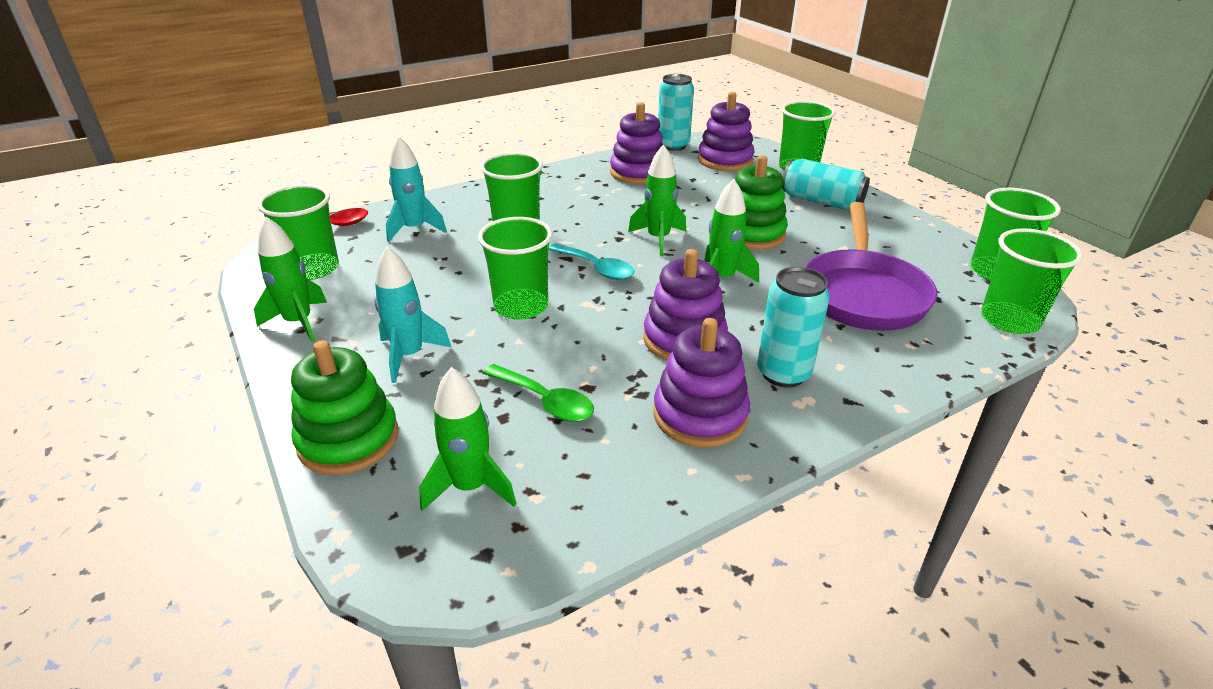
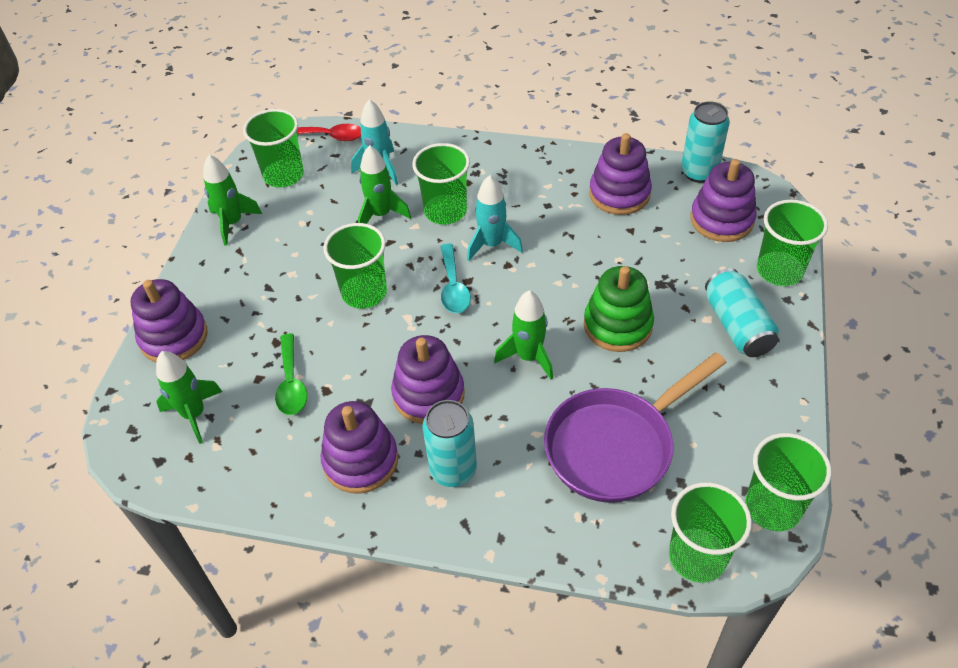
camera: 45 degrees right, 15 degrees up
(348, 439) = (174, 337): green stacking toy -> purple stacking toy
(409, 355) = (260, 293): turquoise rocket -> turquoise rocket (492, 244)
(658, 239) = (535, 284): green rocket -> green rocket (381, 214)

